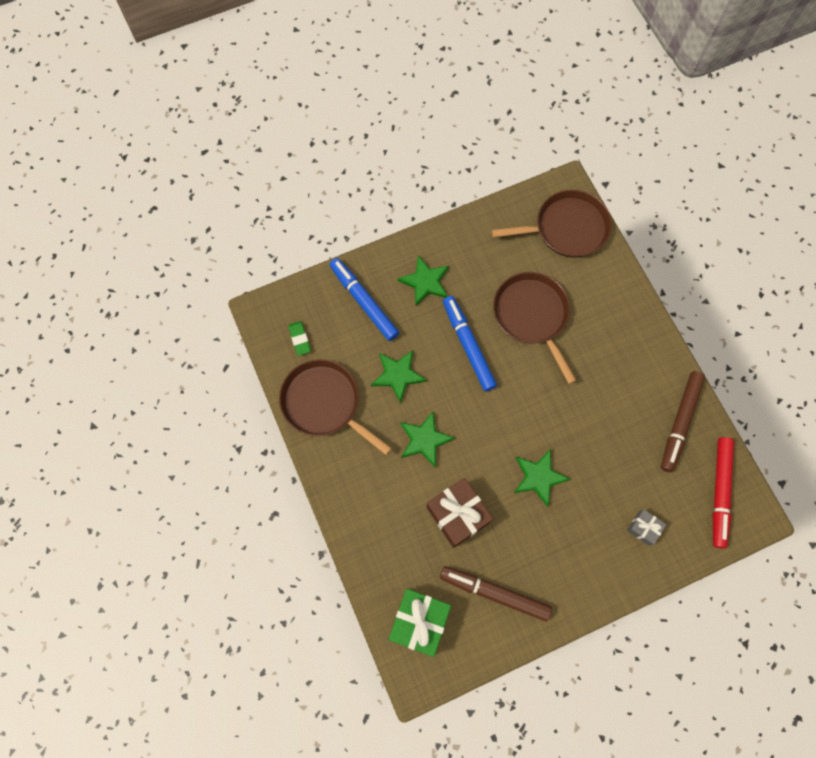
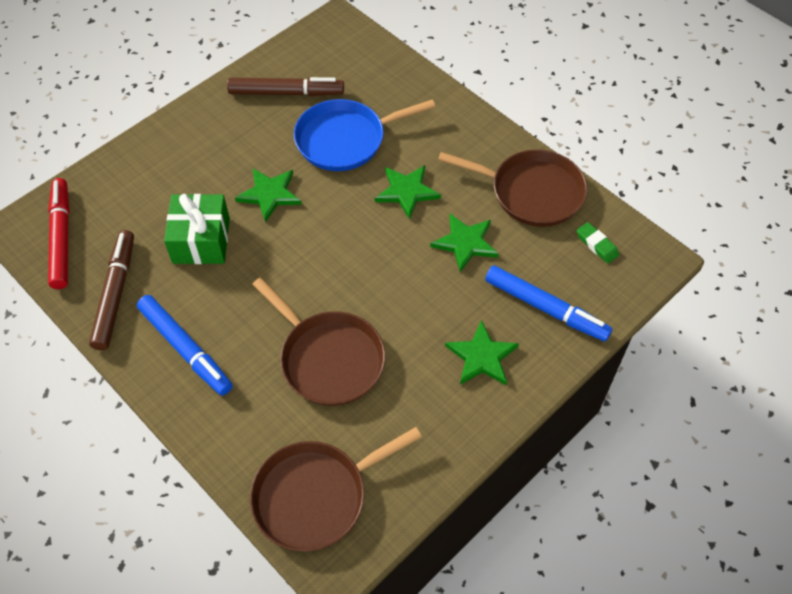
camera: 160 degrees right, 15 degrees down
(419, 622) = (350, 56): green gift -> green gift (201, 240)
(457, 515) = (345, 139): brown gift -> blue pan
(468, 345) = (396, 299): blue marker -> blue marker (185, 349)
(643, 528) = (144, 182): grey gift -> none

